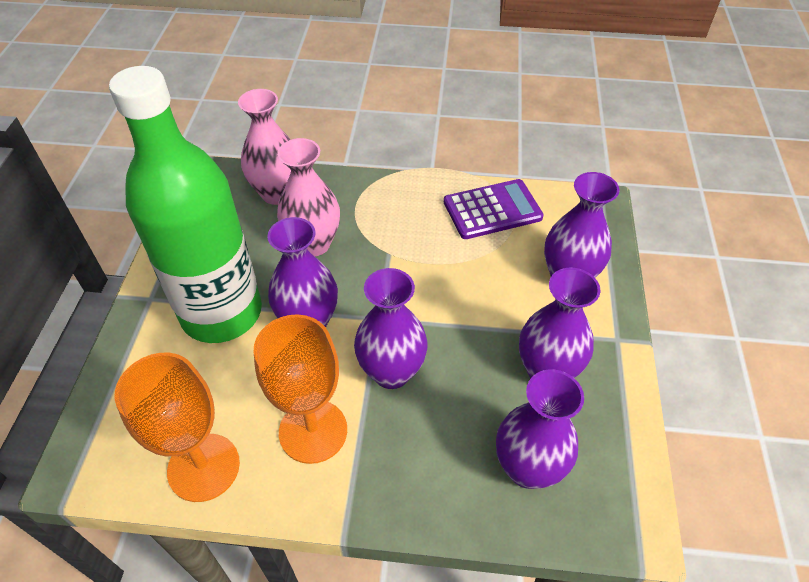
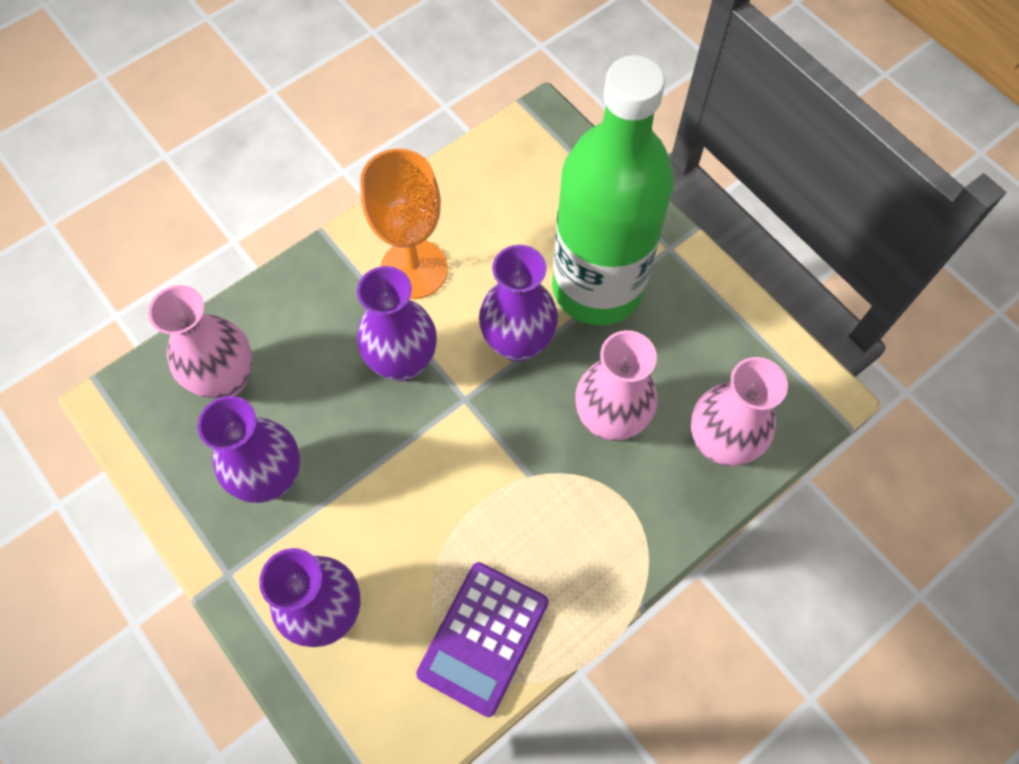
camera: 135 degrees right, 15 degrees up
(203, 467) = (461, 187): orange goblet -> none
(528, 468) = (226, 379): purple vase -> pink vase

